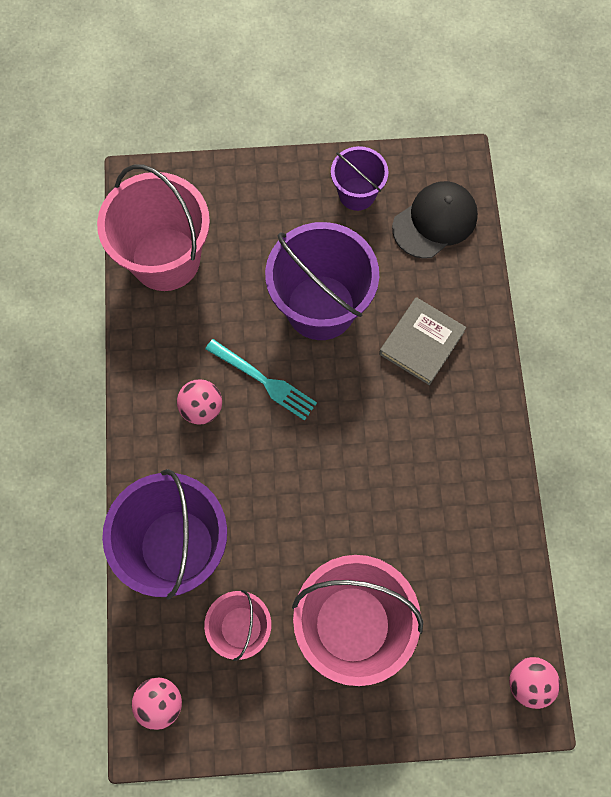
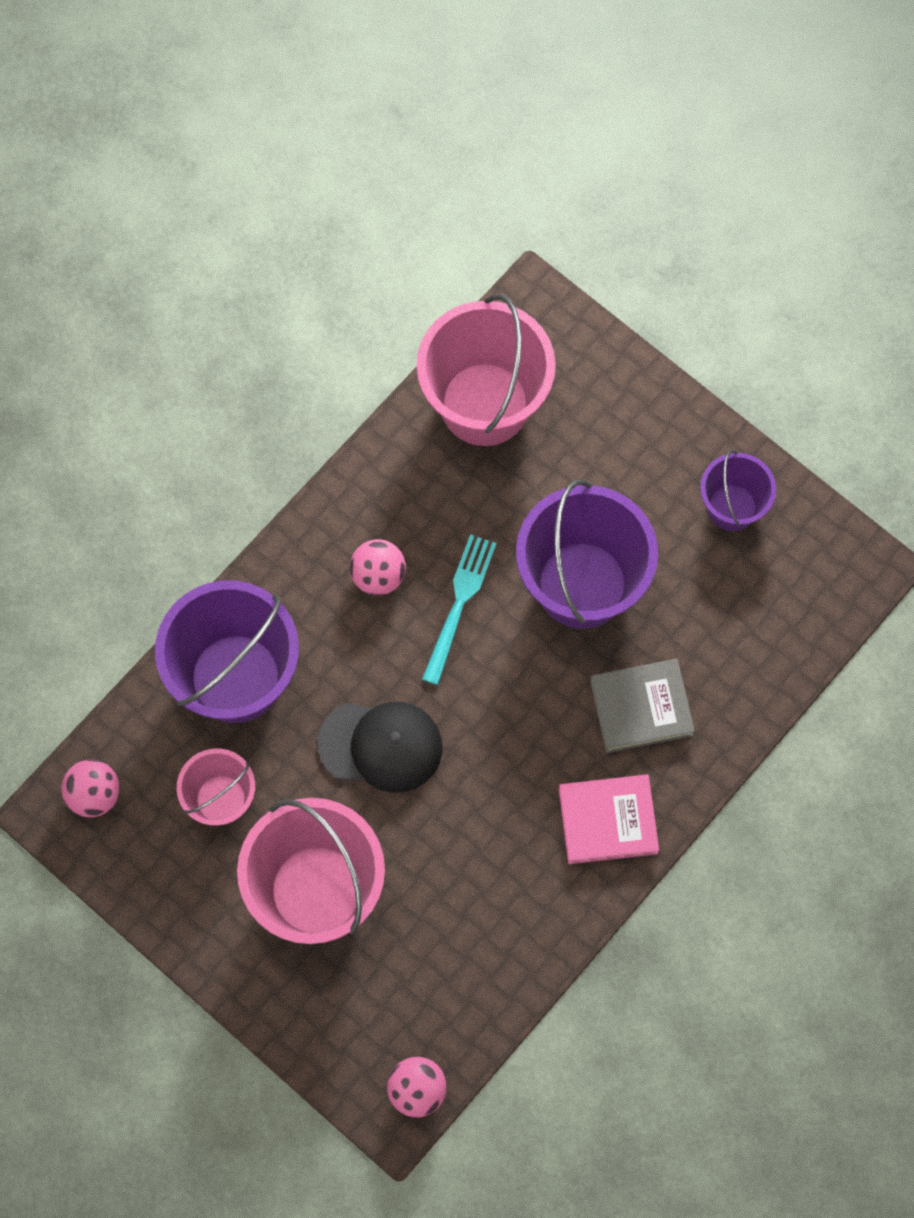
camera: 45 degrees right, 0 degrees up
(264, 381) = (459, 604): turquoise fork -> turquoise fork turned 150 degrees counterclockwise
(435, 221) = (780, 605): black cap -> black cap (381, 746)
(469, 421) = (608, 821): none -> pink book

